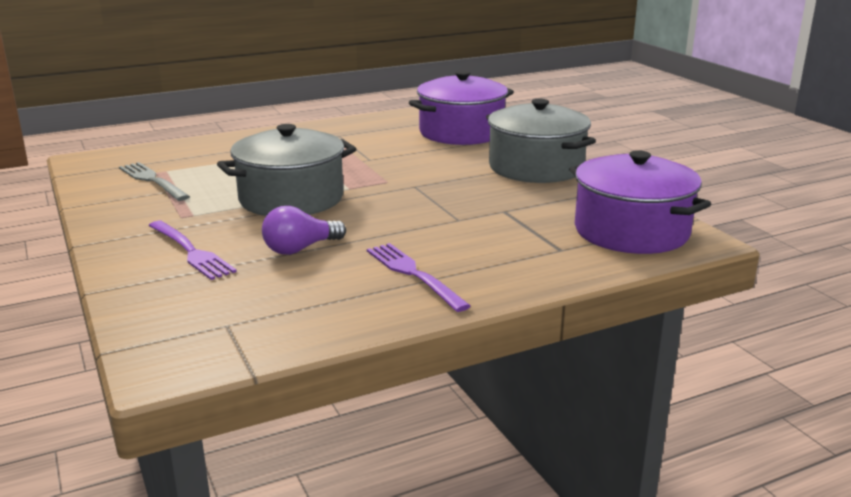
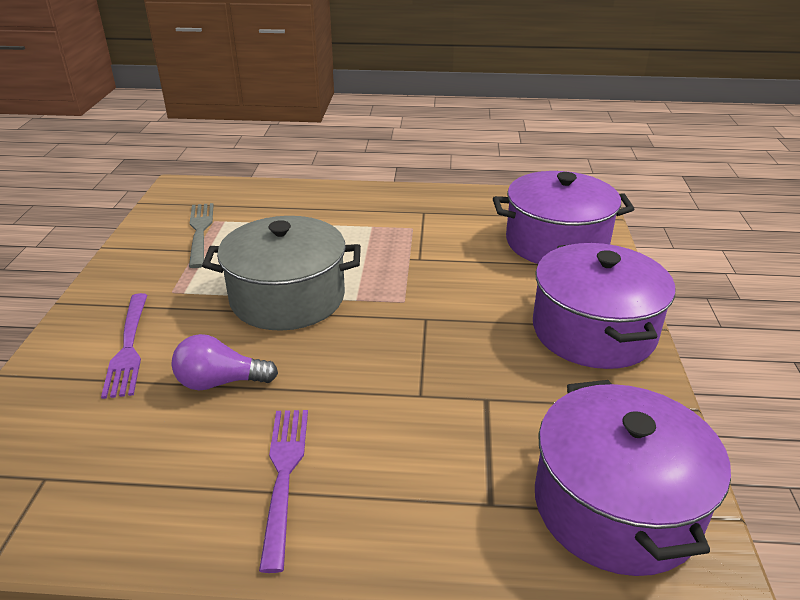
camera: 30 degrees right, 10 degrees up
(536, 167) = (593, 331): grey pot -> purple pot

